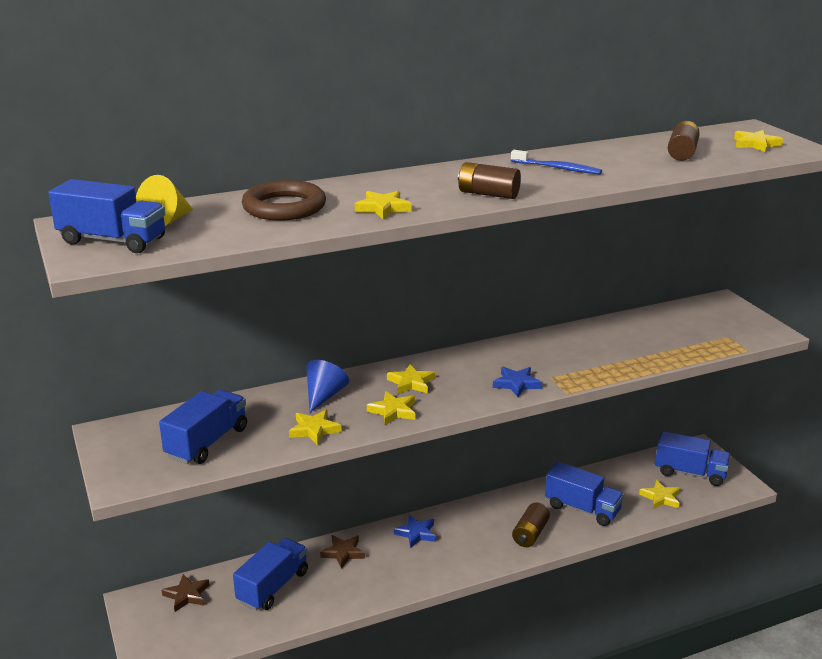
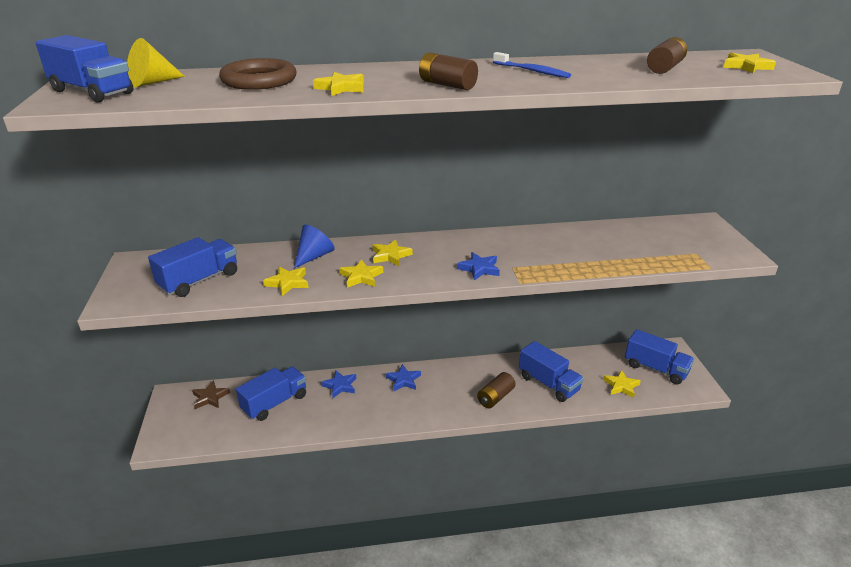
camera: 15 degrees right, 5 degrees up
(343, 553) = (340, 386): brown star -> blue star

